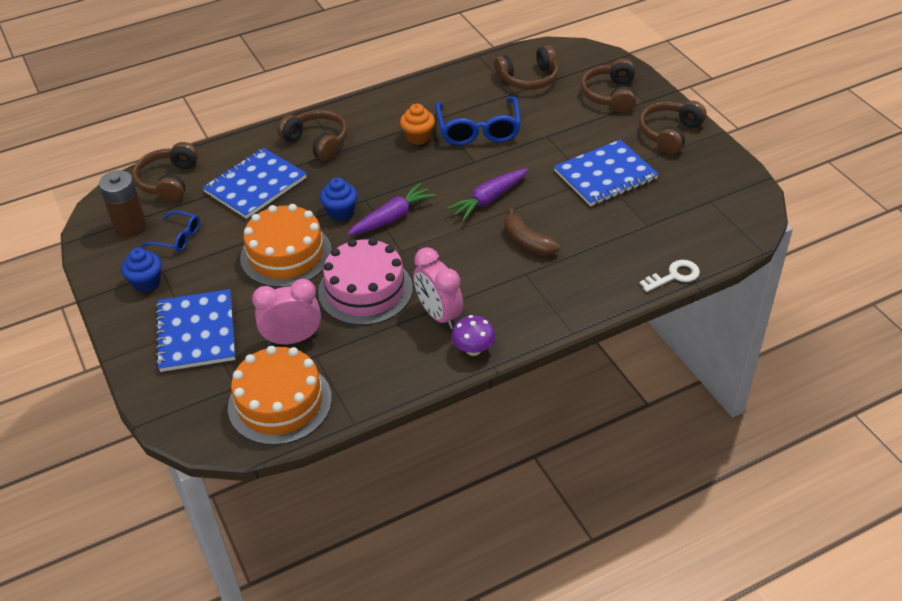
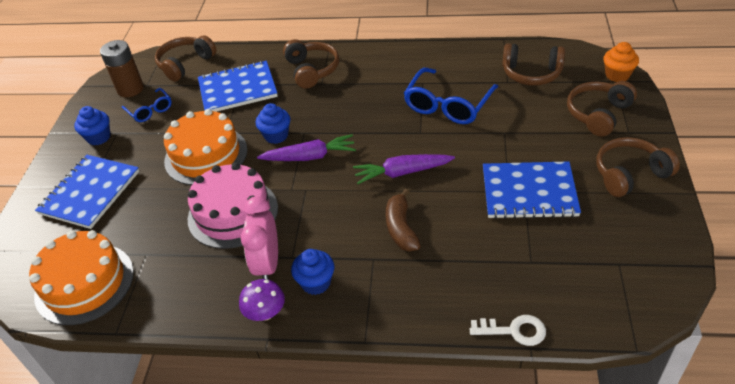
camera: 35 degrees right, 0 degrees up
(292, 339) = (144, 231): pink clock -> none
(418, 137) = (392, 94): orange cupcake -> orange cupcake (617, 75)
(494, 310) = (316, 283): none -> blue cupcake

